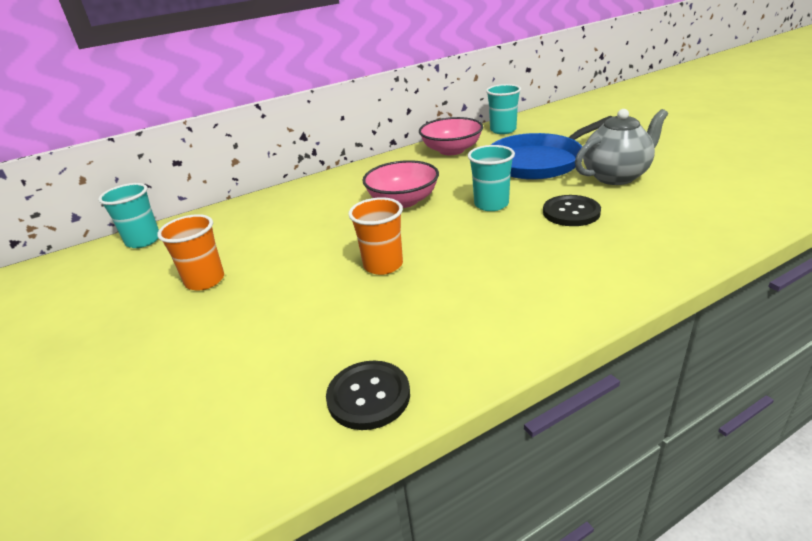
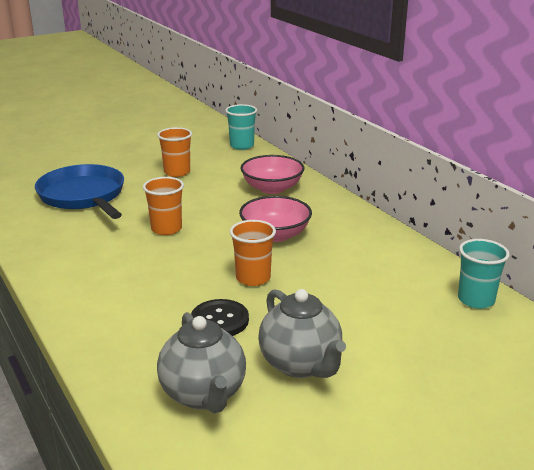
camera: 85 degrees right, 5 degrees down
(368, 396) = (32, 229): black button -> none
(451, 150) = (403, 261): pink bowl -> pink bowl (272, 188)
(491, 204) = (253, 278): turquoise cup -> orange cup
(538, 161) = (358, 316): blue pan -> blue pan (83, 196)
(683, 208) = (203, 394): none -> grey teapot

